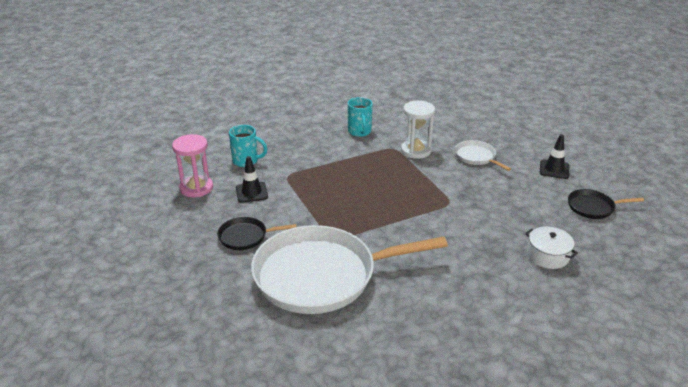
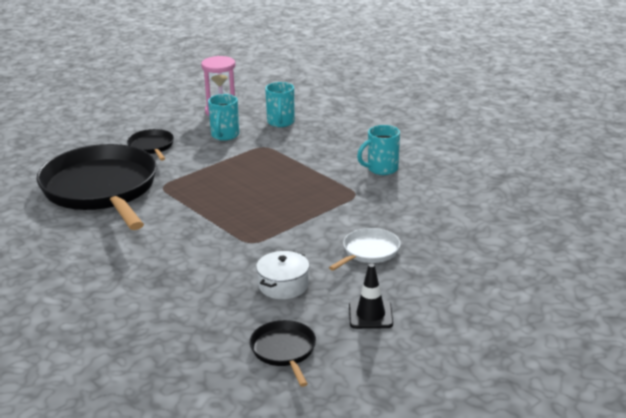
camera: 75 degrees right, 5 degrees down
(251, 192) = (224, 135): black traffic cone -> turquoise mug
(321, 275) = (101, 189): white pan -> black pan
(416, 150) = (359, 209): white hourglass -> none
(548, 255) = (163, 316): white pot -> white pot (283, 285)

